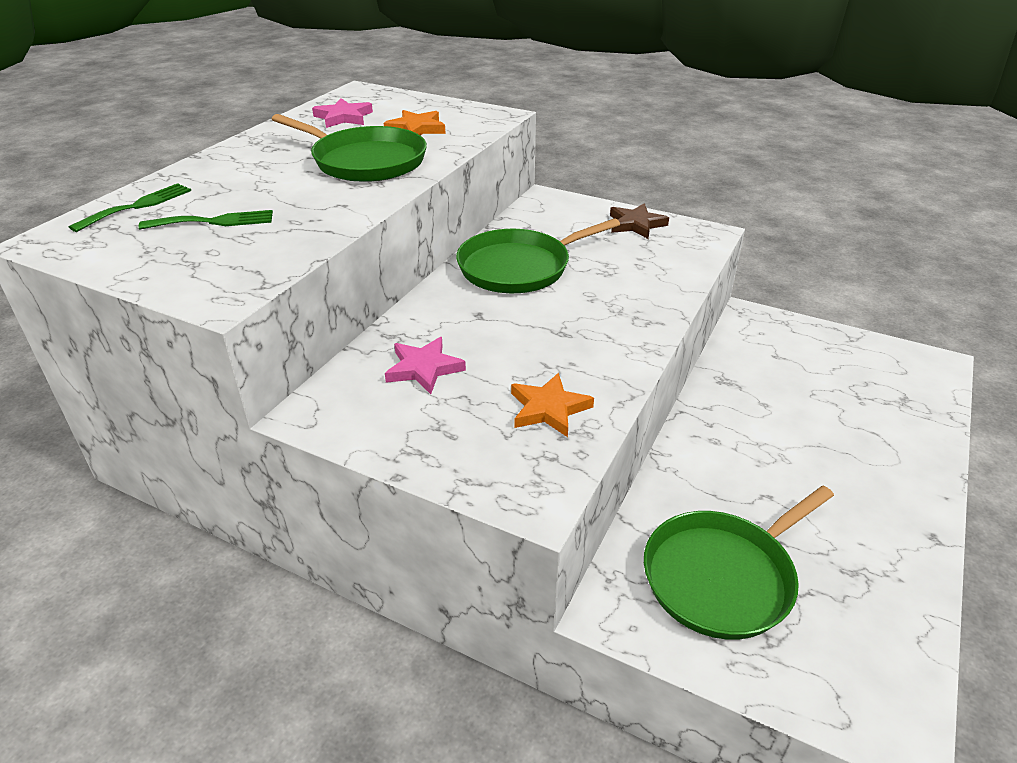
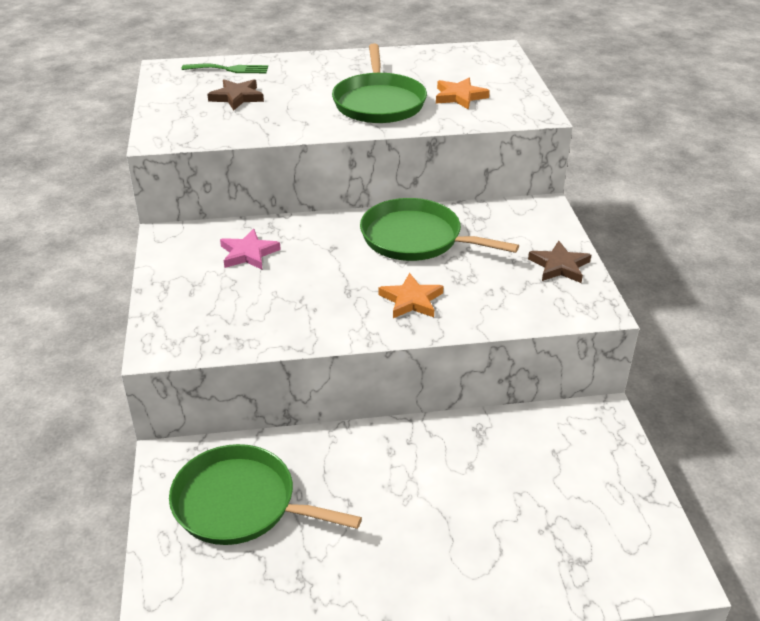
camera: 55 degrees right, 0 degrees up
(214, 221) = (237, 97): green fork -> brown star
(343, 117) = (439, 65): pink star -> none
(549, 409) = (252, 319): orange star -> orange star (411, 300)

